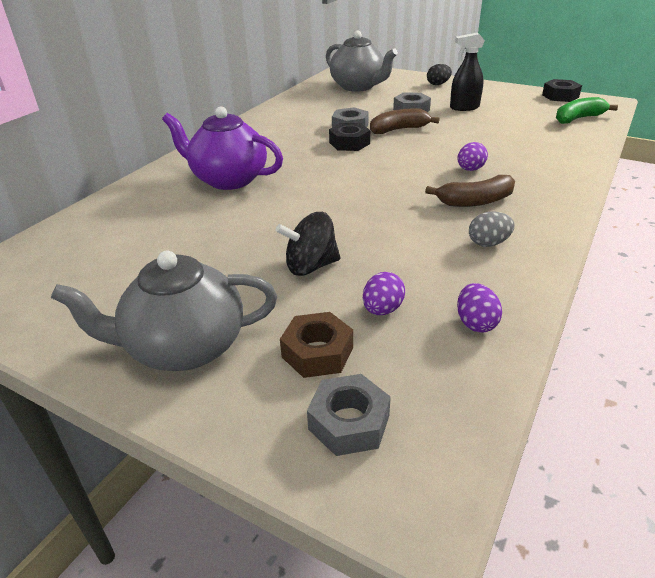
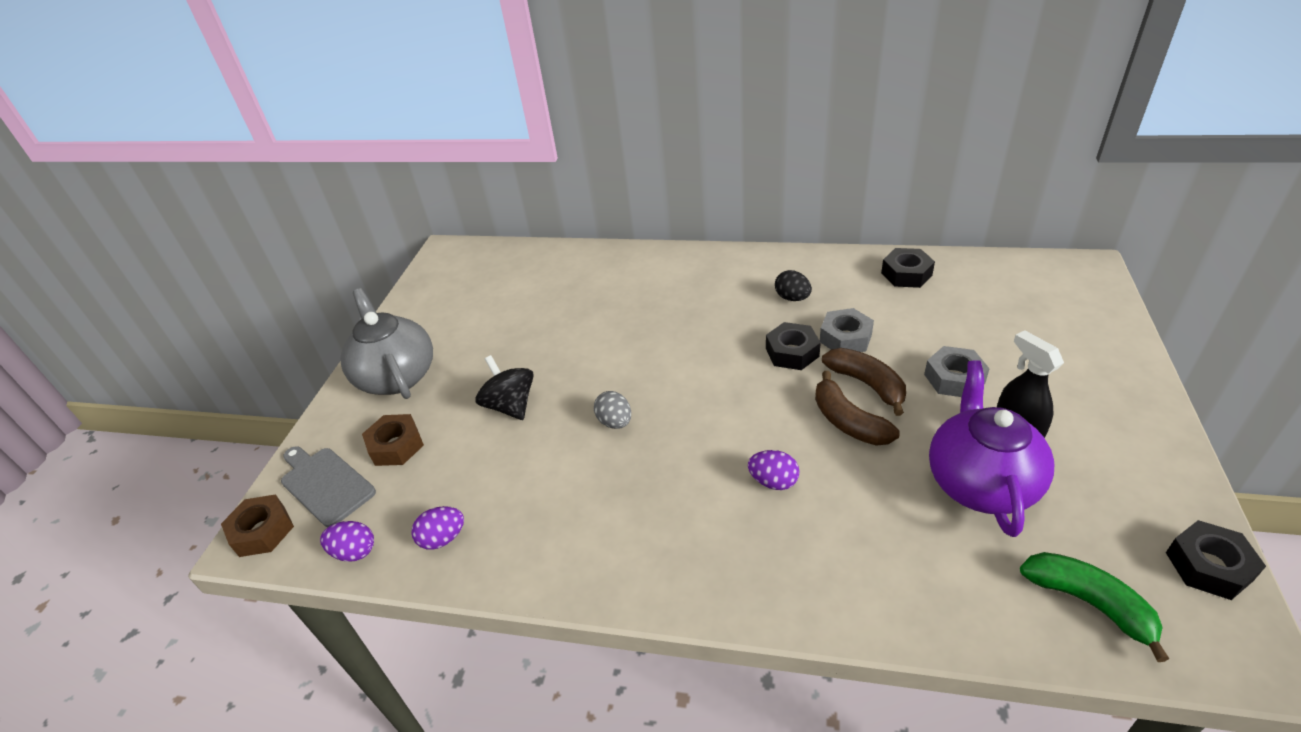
camera: 75 degrees right, 5 degrees up
(228, 179) = (652, 299): purple teapot -> purple teapot (980, 482)
(305, 101) = (906, 274): none -> black nut
(349, 422) = (325, 484): grey nut -> grey cutting board
(358, 87) = (1008, 302): grey teapot -> none
(382, 310) = (454, 470): purple egg -> purple egg (354, 552)
(409, 496) = (262, 531): none -> brown nut
(438, 84) = (1107, 382): black egg -> black egg (792, 298)
(475, 201) = (682, 501): brown banana -> brown banana (848, 421)
(488, 243) = (586, 528): grey egg -> grey egg (615, 422)

